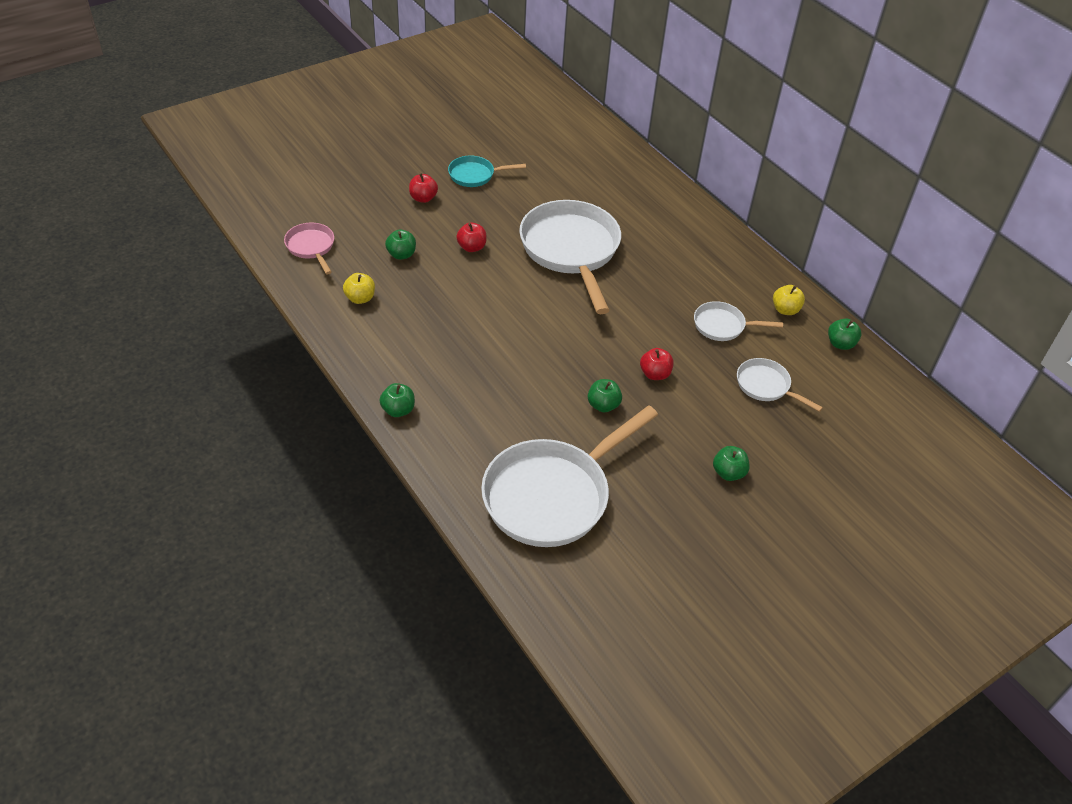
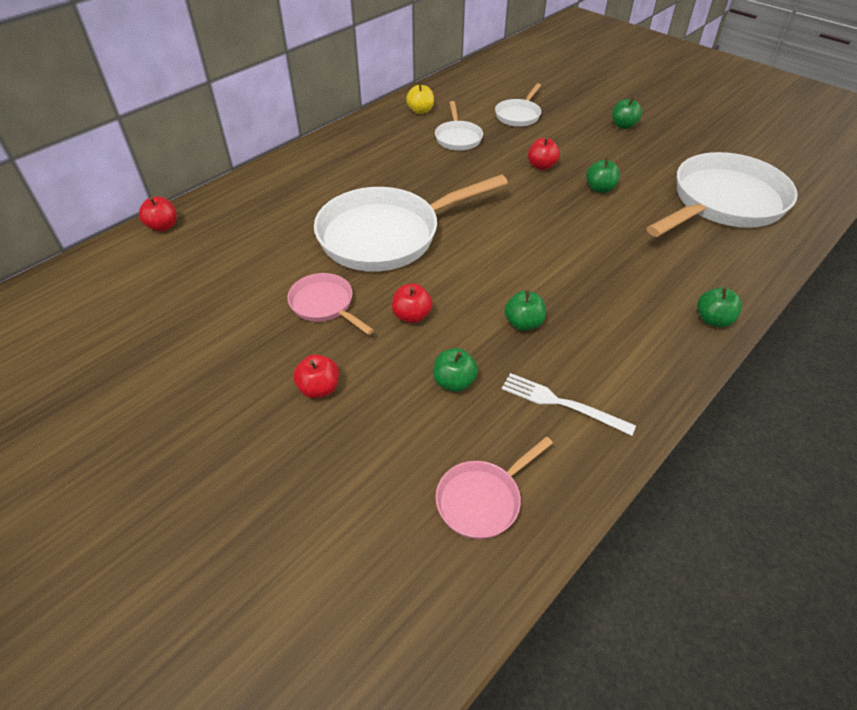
camera: 100 degrees left, 0 degrees up
(360, 298) = (561, 403): yellow apple -> white fork
(475, 175) = (251, 343): turquoise pan -> none
(499, 209) = (324, 305): none -> pink pan
(552, 495) = (723, 203): white pan -> white pan turned 75 degrees counterclockwise
(617, 143) = (163, 226): none -> red apple
(840, 344) = (449, 88): green apple -> green apple (523, 323)

